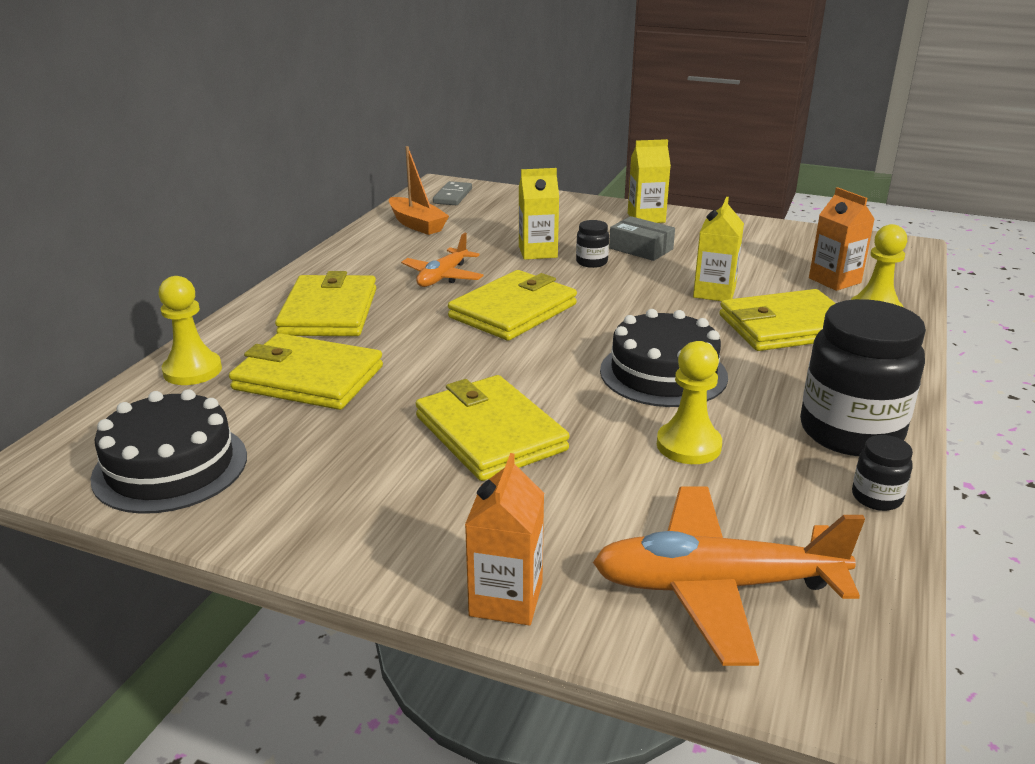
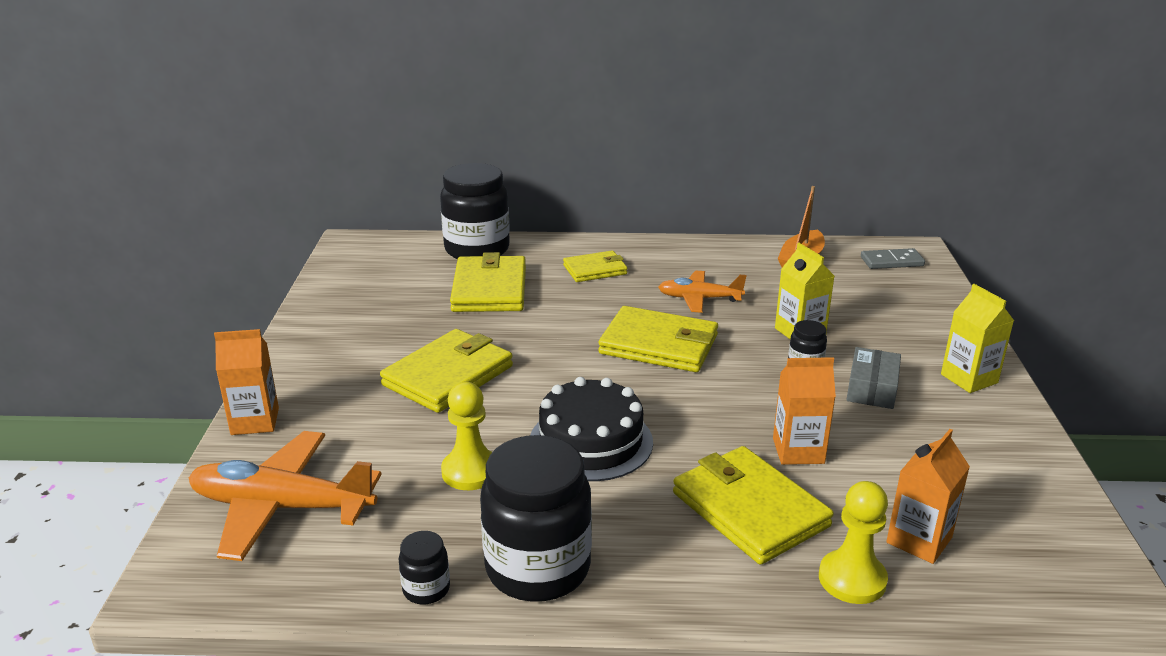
camera: 70 degrees right, 0 degrees up
(170, 467) = (362, 278): black cake -> none
(192, 370) = (477, 250): yellow pawn -> black jar
(329, 312) = (595, 270): yellow wallet -> yellow wallet, size x0.60
(714, 292) = (798, 451): yellow carton -> orange carton
(716, 586) = (282, 507): orange plane -> orange plane turned 60 degrees counterclockwise

